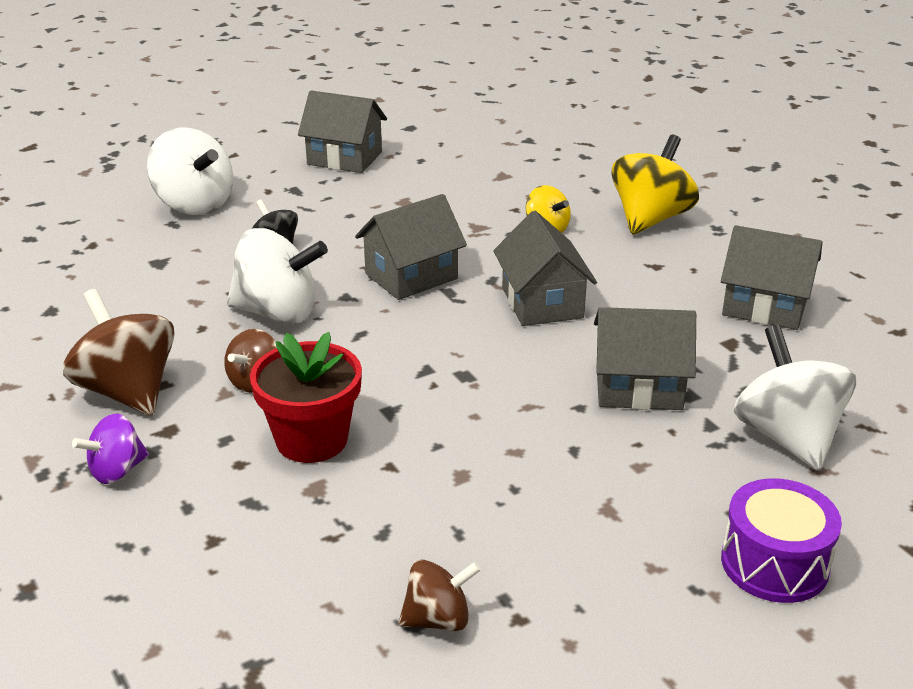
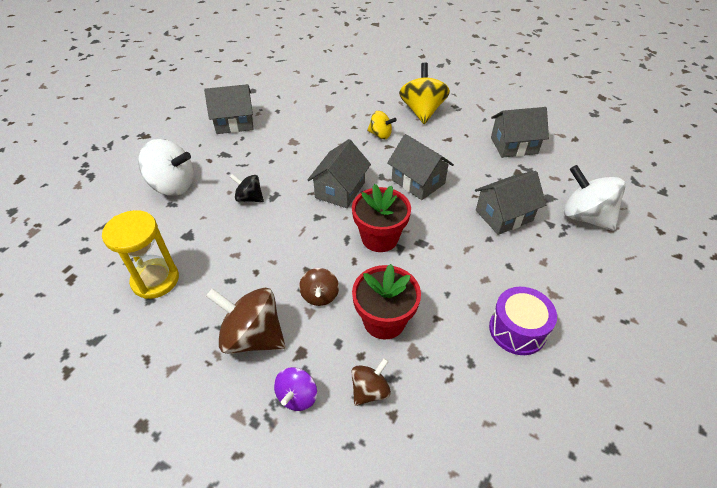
camera: 30 degrees left, 15 degrees up
(76, 294) = (155, 280): none -> yellow hourglass
(278, 313) = (290, 243): white spinning top -> none
(408, 348) = (379, 238): none -> red flower pot
(438, 619) = (542, 401): brown spinning top -> brown spinning top (370, 390)
(774, 563) = (640, 290): purple drum -> purple drum (517, 330)

